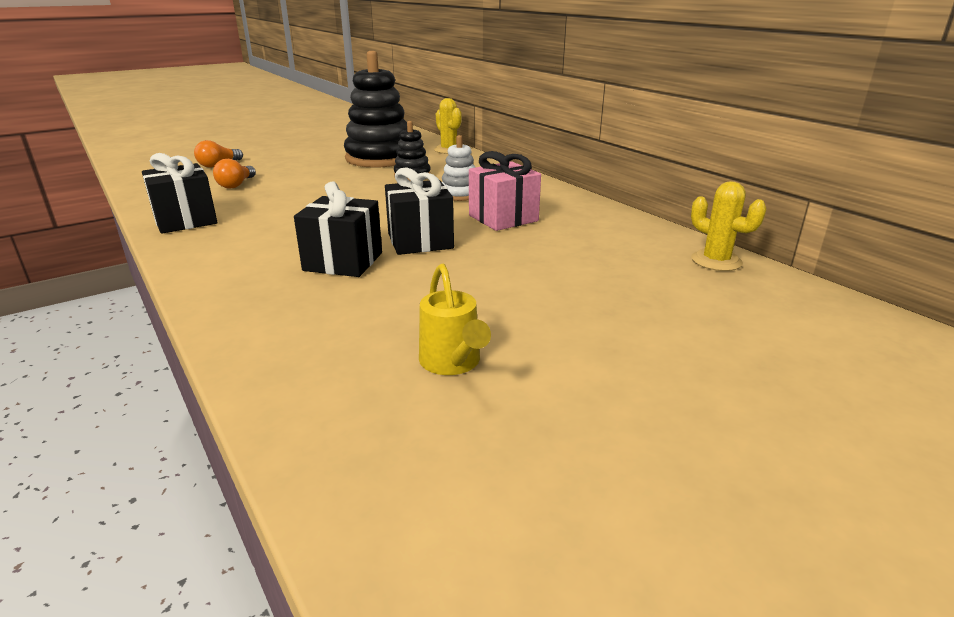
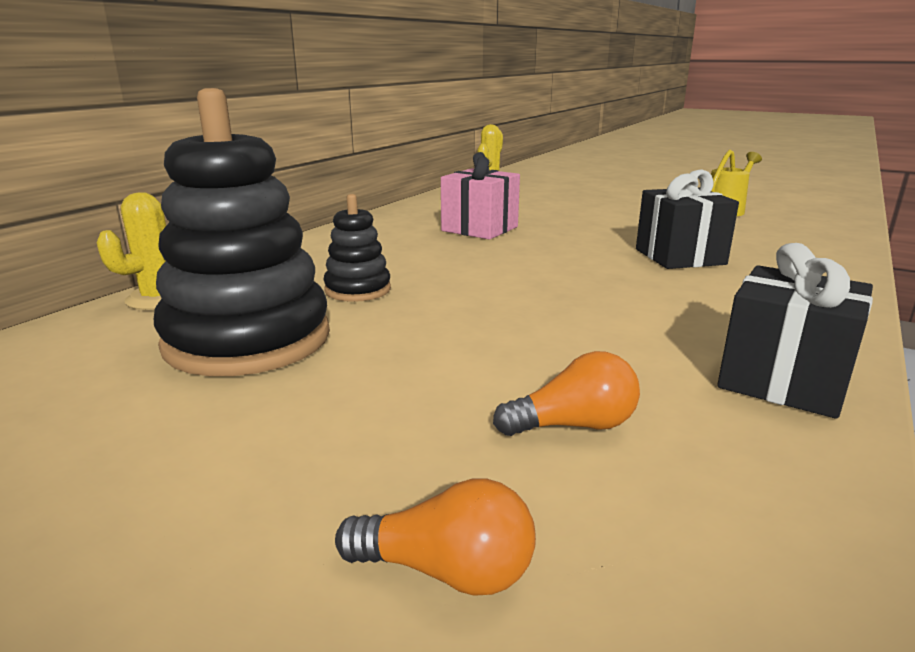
camera: 115 degrees left, 5 degrees down
(420, 241) = (585, 243): black gift -> none
(460, 194) = (422, 253): white stacking toy -> none

